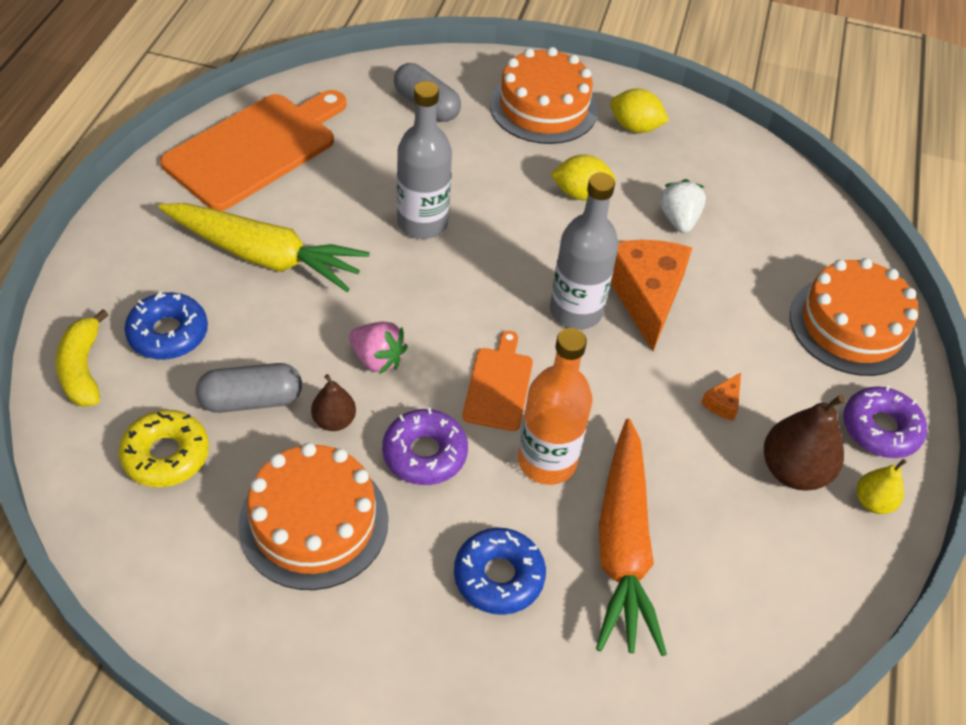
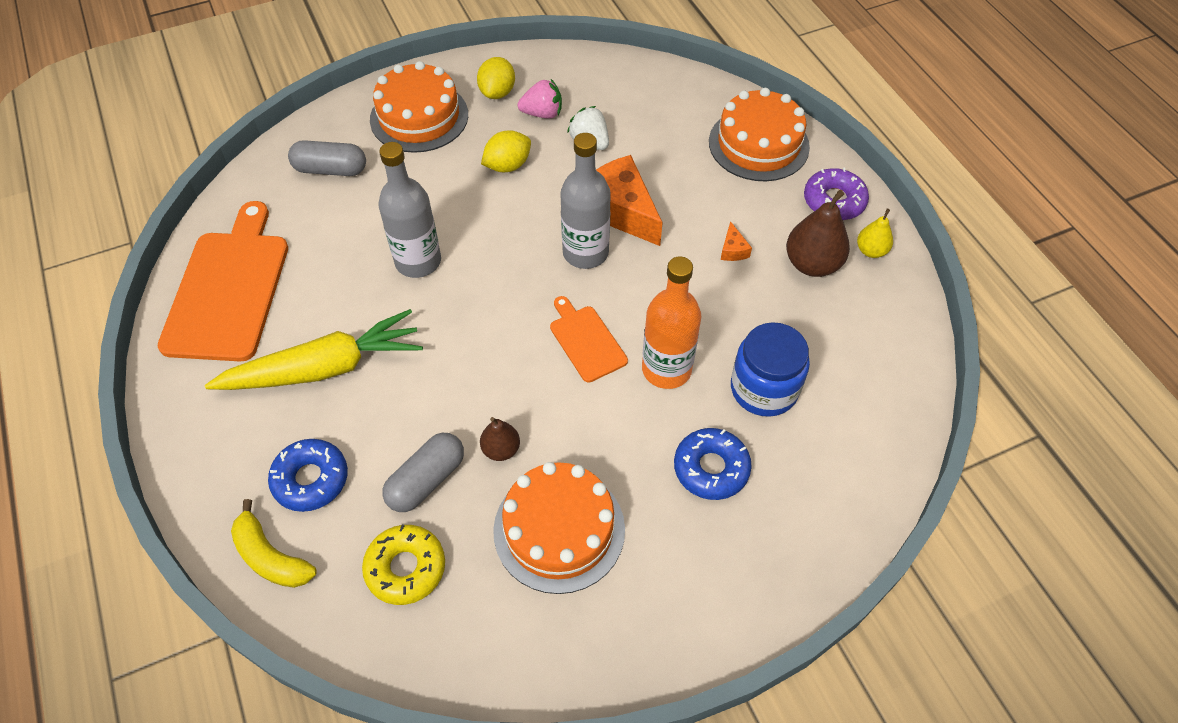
camera: 35 degrees left, 5 degrees up
(377, 359) = (486, 383): pink strawberry -> pink strawberry (542, 113)
(424, 454) = (585, 425): purple donut -> none
(623, 546) = (764, 389): orange carrot -> blue jar
(635, 127) = (497, 92): yellow lemon -> yellow lemon turned 60 degrees counterclockwise

